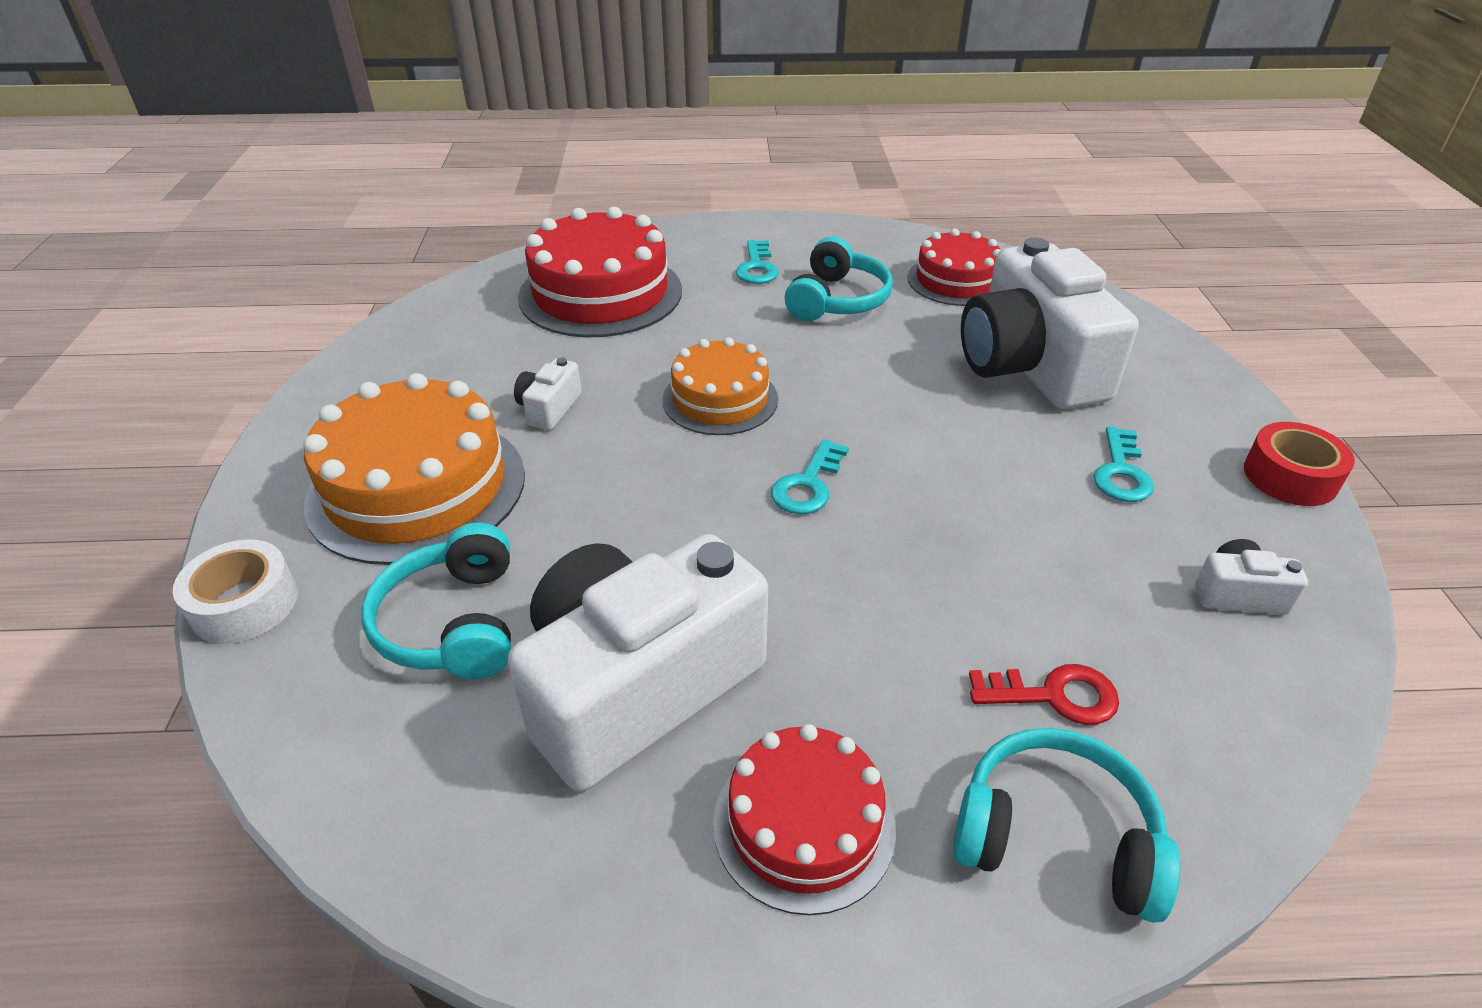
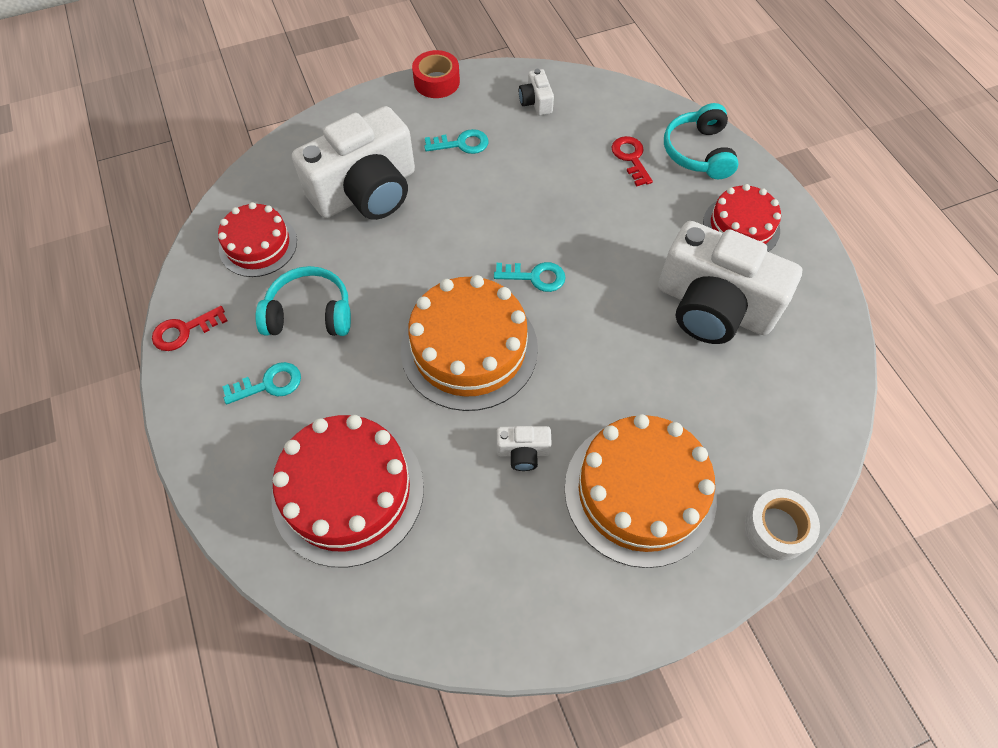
camera: 110 degrees left, 20 degrees up
(453, 623) = (725, 406): turquoise headphones -> none
(720, 399) = (469, 348): orange cake -> orange cake, size x1.64
(851, 232) = (184, 331): none -> red key

